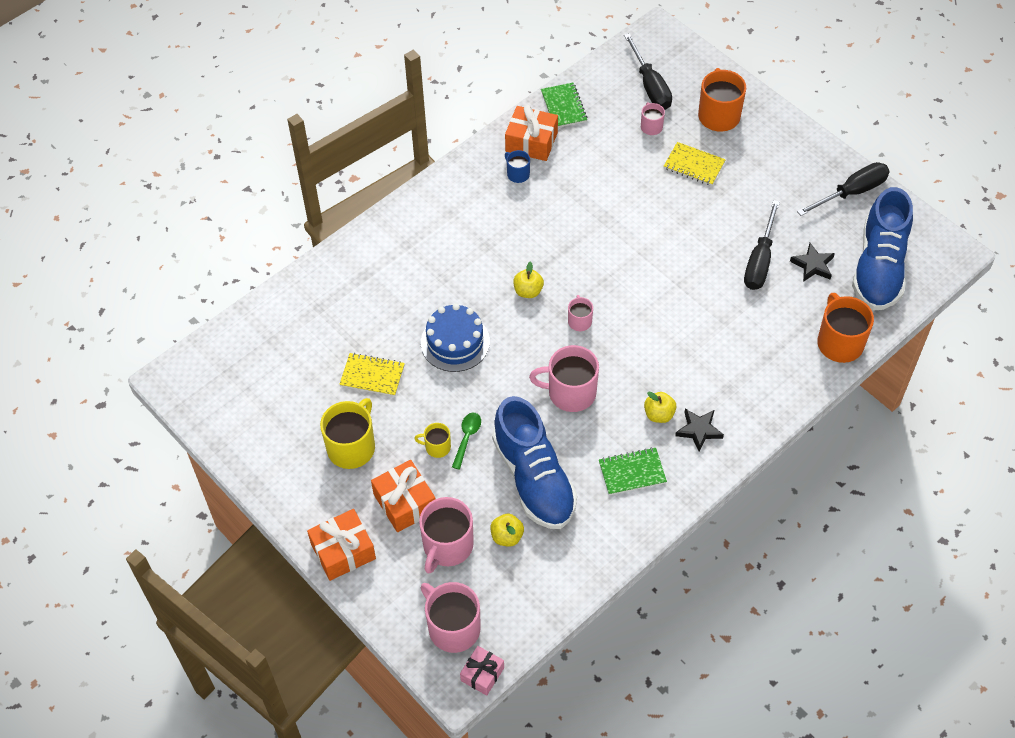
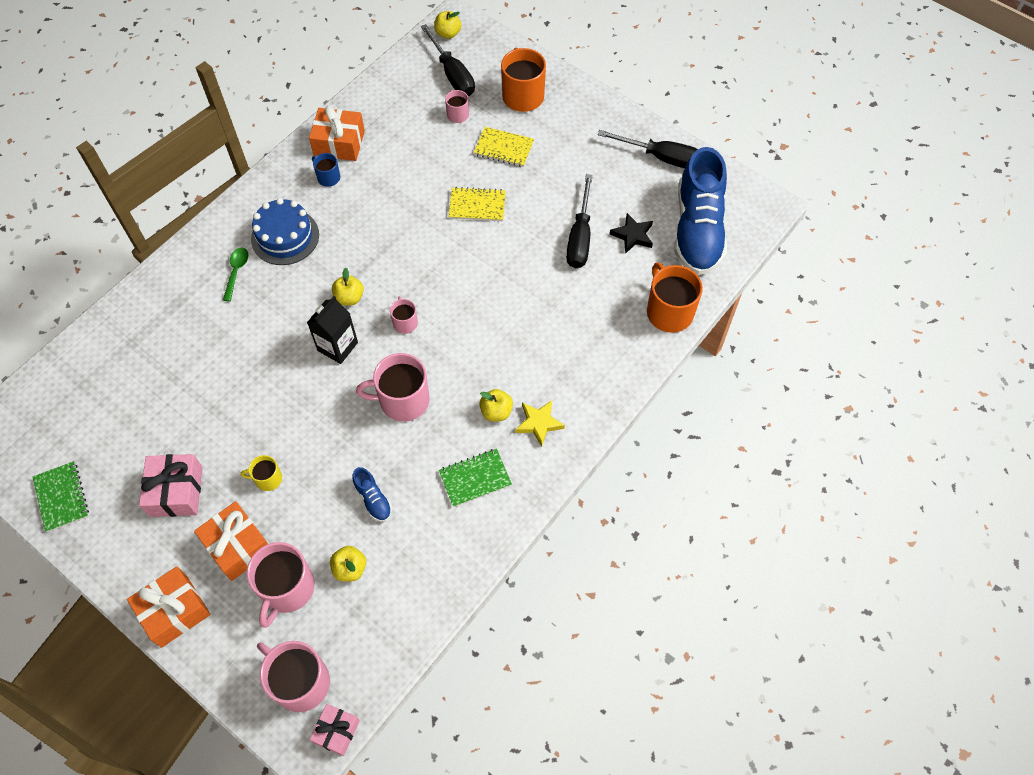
camera: 10 degrees left, 5 degrees up
(352, 447) = (176, 491): yellow mug -> pink gift
(372, 376) = (193, 409): yellow notebook -> yellow notebook (477, 206)
(455, 342) = (278, 362): blue cake -> blue cake (285, 237)
(467, 438) = (298, 464): green spoon -> green spoon (236, 271)
(513, 335) = (337, 346): none -> black carton
(534, 478) = (373, 499): blue shoe -> blue shoe, size x0.41
(563, 107) = (368, 104): green notebook -> green notebook (61, 497)
(650, 45) = (448, 34): none -> yellow apple
(699, 430) = (539, 423): black star -> yellow star
(851, 192) = (661, 157): black screwdriver -> black screwdriver turned 60 degrees clockwise

